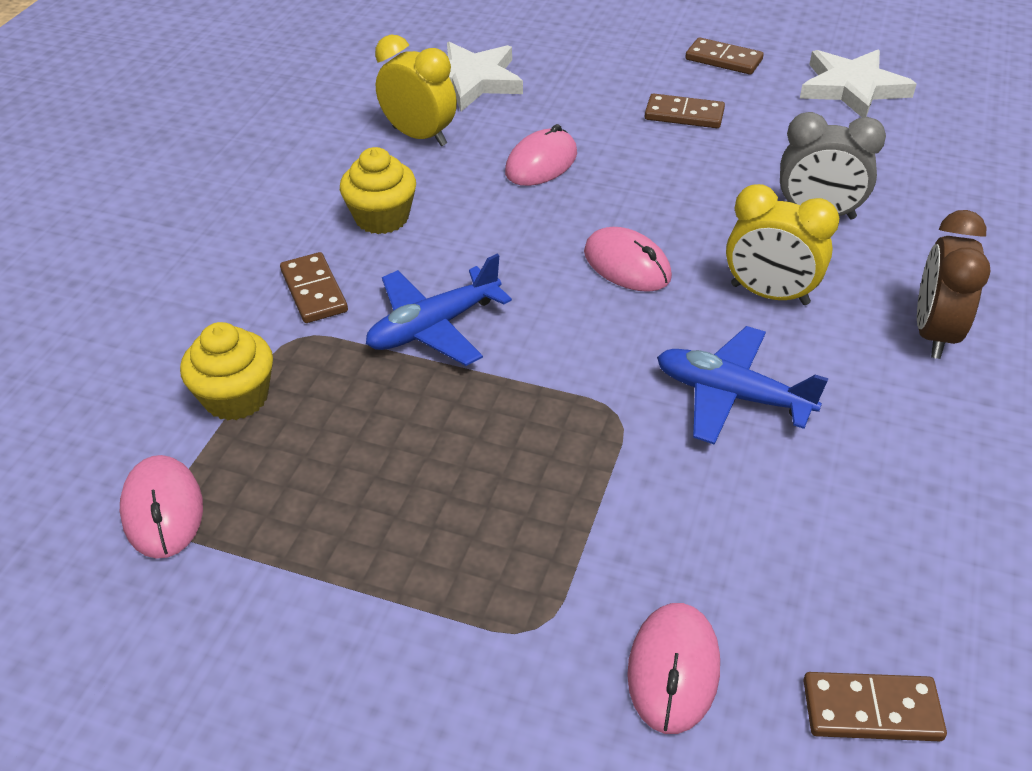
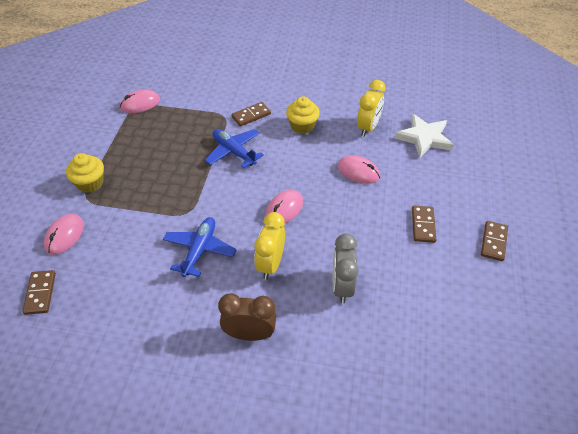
camera: 80 degrees right, 5 degrees up
(236, 397) = (191, 108): yellow cupcake -> yellow cupcake (90, 183)
(673, 670) = (64, 235): pink mouse -> pink mouse turned 75 degrees counterclockwise
(852, 88) = (487, 310): white star -> none

